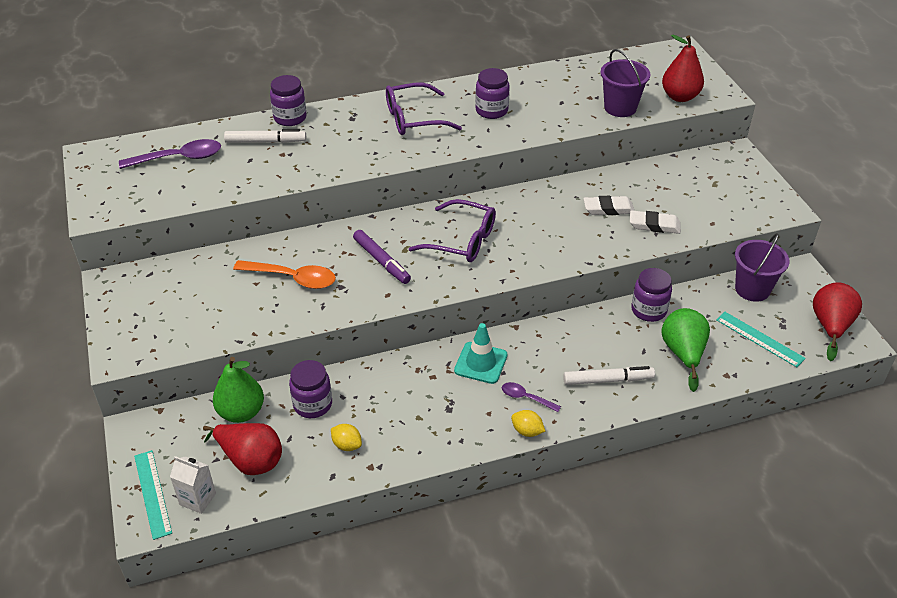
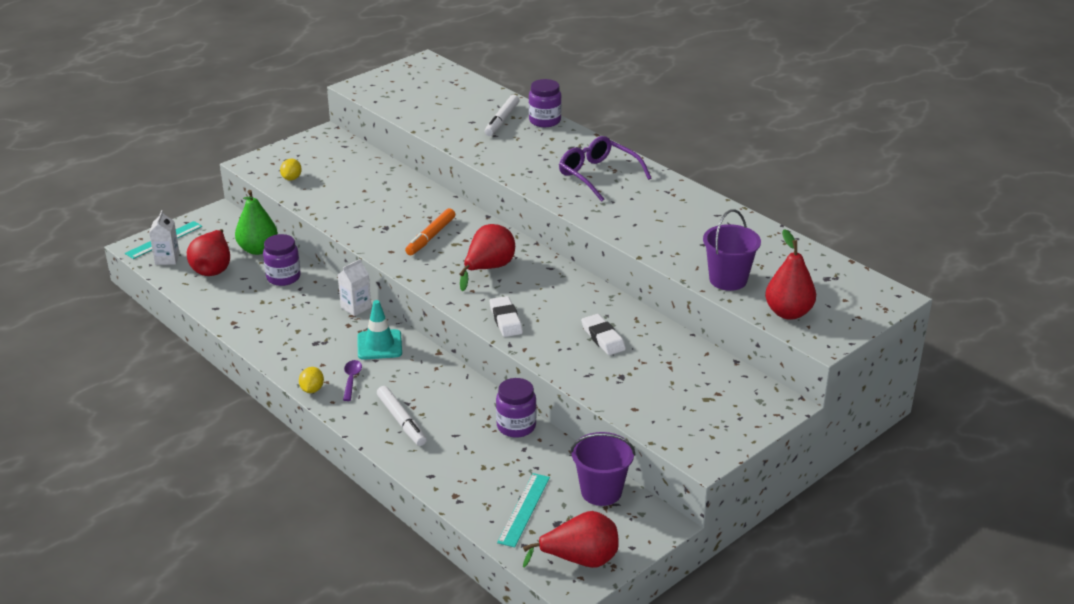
camera: 65 degrees right, 10 degrees down
(179, 158) = (449, 94): purple spoon -> none
(265, 141) = (502, 120): white marker -> white marker turned 45 degrees clockwise
(293, 278) = (380, 204): orange spoon -> none
(347, 445) = (249, 305): yellow lemon -> yellow lemon (291, 178)
(382, 261) = (431, 237): purple marker -> orange marker
(406, 363) = (356, 307): none -> white carton
(462, 240) = (488, 268): purple glasses -> red pear
(491, 111) = (650, 210): purple jar -> none
(654, 225) = (599, 371): white eraser -> white eraser (505, 320)
(683, 354) = (467, 461): green pear -> none

